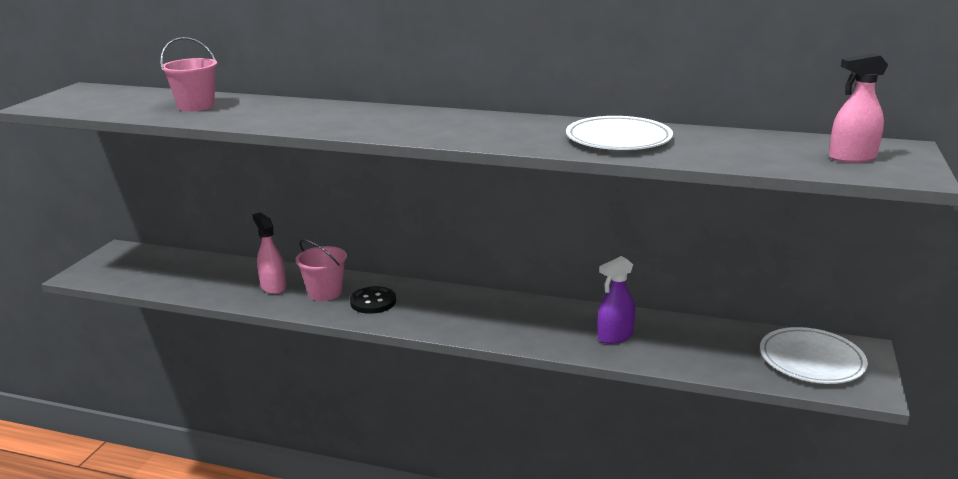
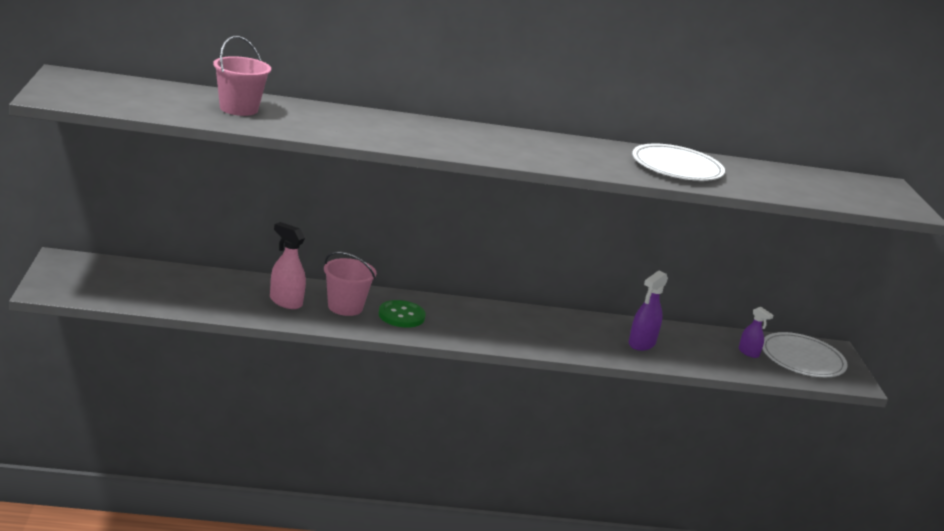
camera: 25 degrees left, 0 degrees up
(373, 302) = (401, 316): black button -> green button
(743, 350) = (748, 353): none -> purple spray bottle
(852, 158) = (860, 193): pink spray bottle -> none

